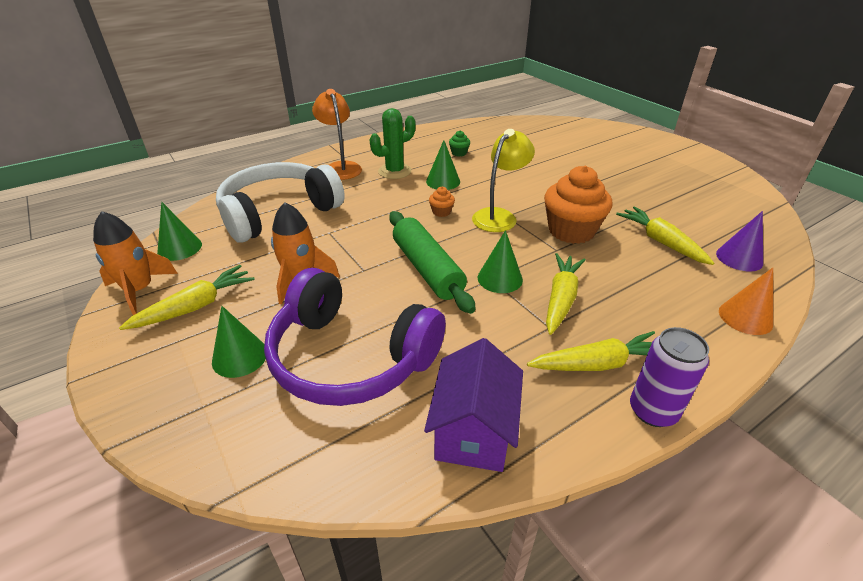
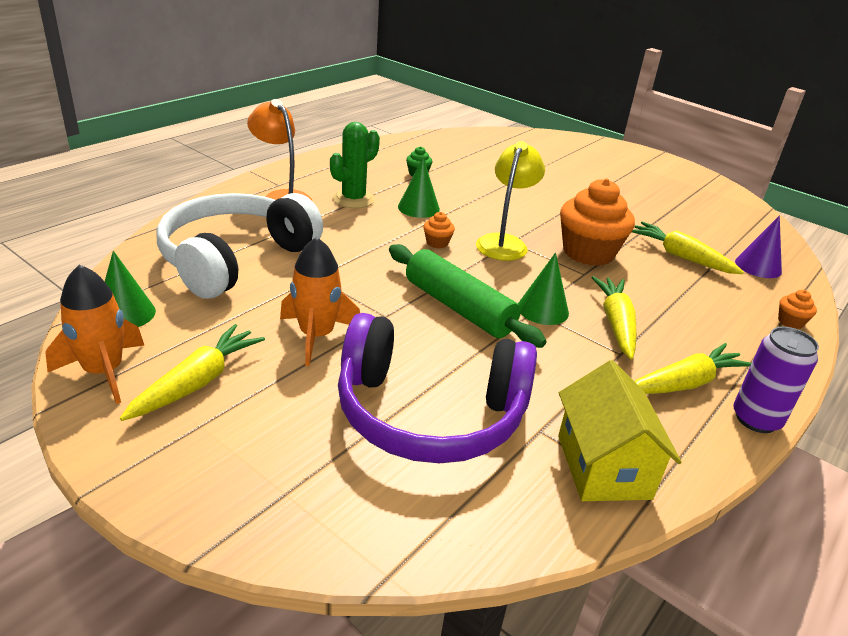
camera: 20 degrees left, 5 degrees down
(240, 357) = (295, 432): green cone -> none
(473, 431) = (603, 466): purple house -> yellow house
(745, 317) = (790, 322): orange cone -> orange cupcake

